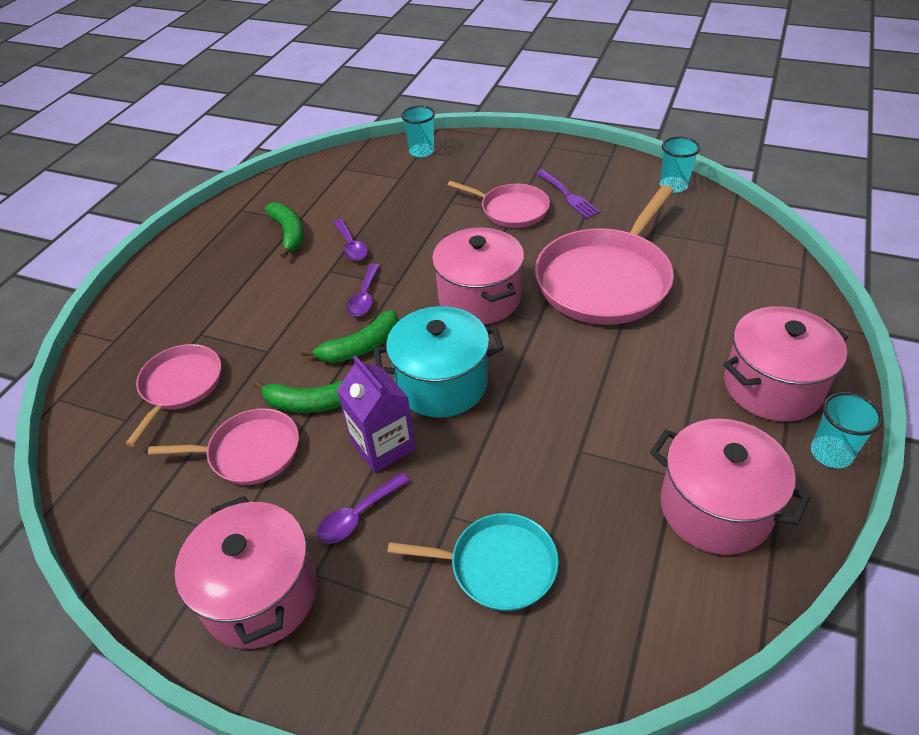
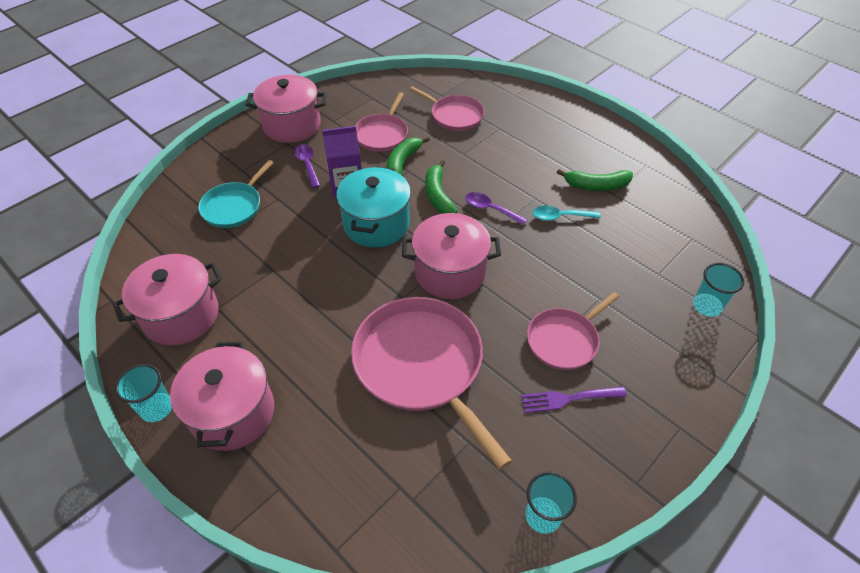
camera: 110 degrees right, 5 degrees up
(351, 246) = (560, 216): purple spoon -> turquoise spoon

